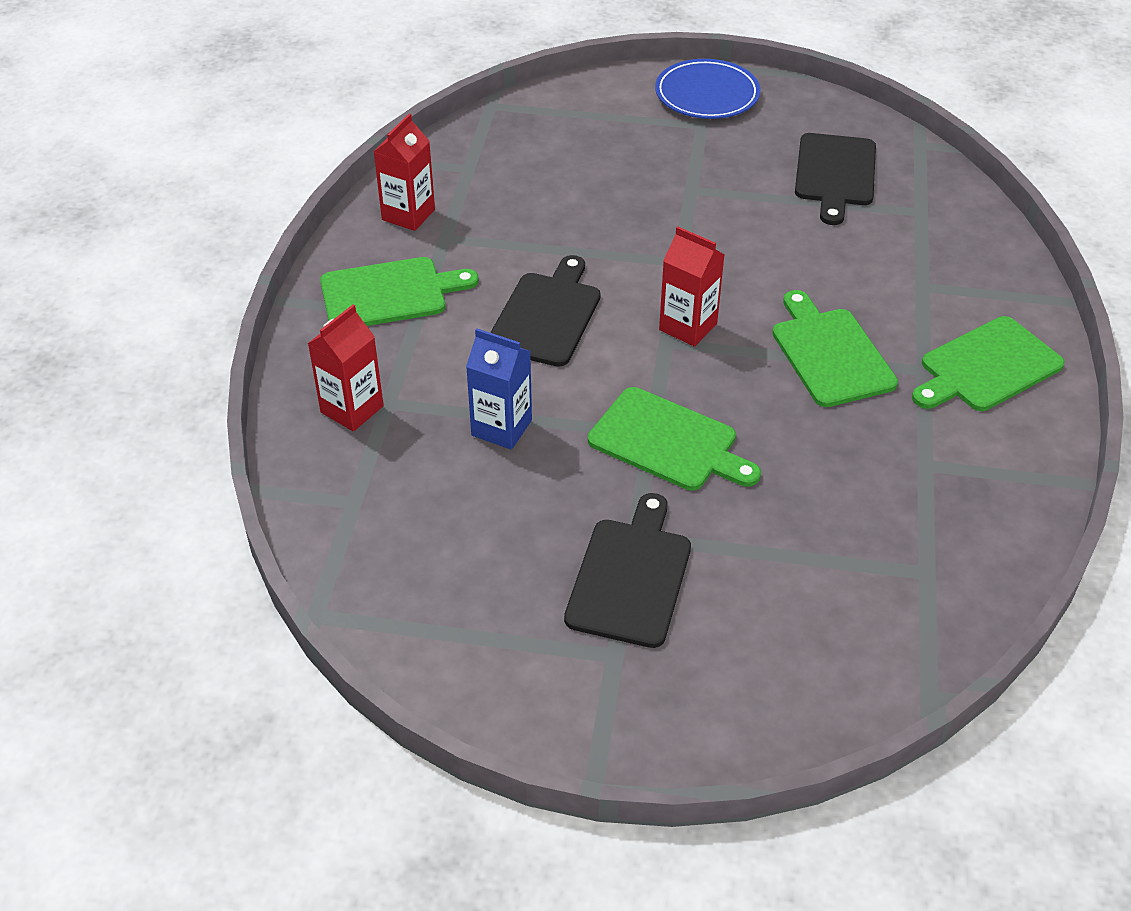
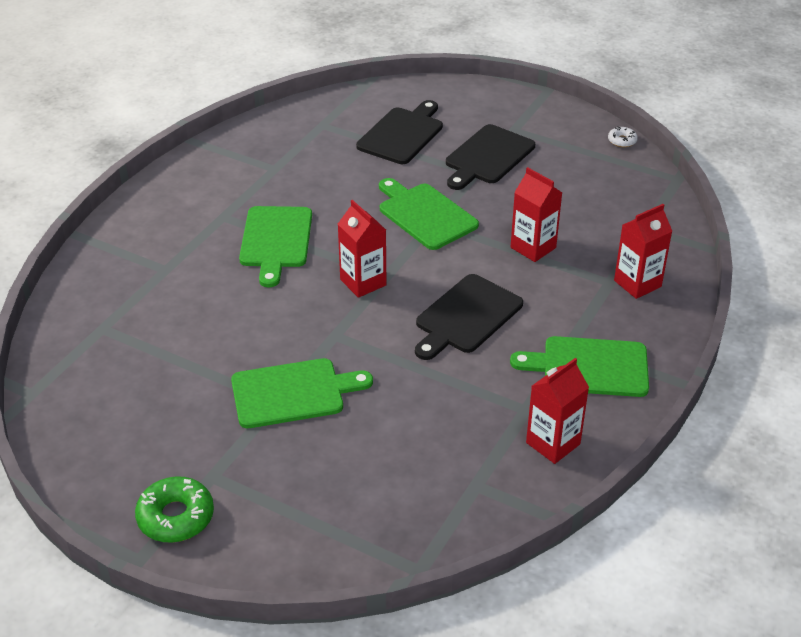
camera: 160 degrees left, 5 degrees down
(421, 681) = (622, 141): none -> white donut
(501, 428) = (533, 247): blue carton -> red carton
(707, 94) = (176, 517): blue plate -> green donut
(835, 174) = (136, 383): black cutting board -> black cutting board (402, 134)
(986, 367) = (180, 208): green cutting board -> green cutting board (293, 393)

